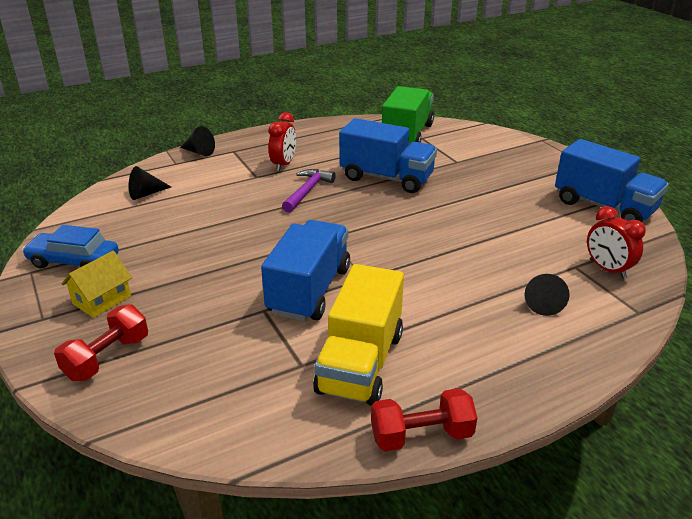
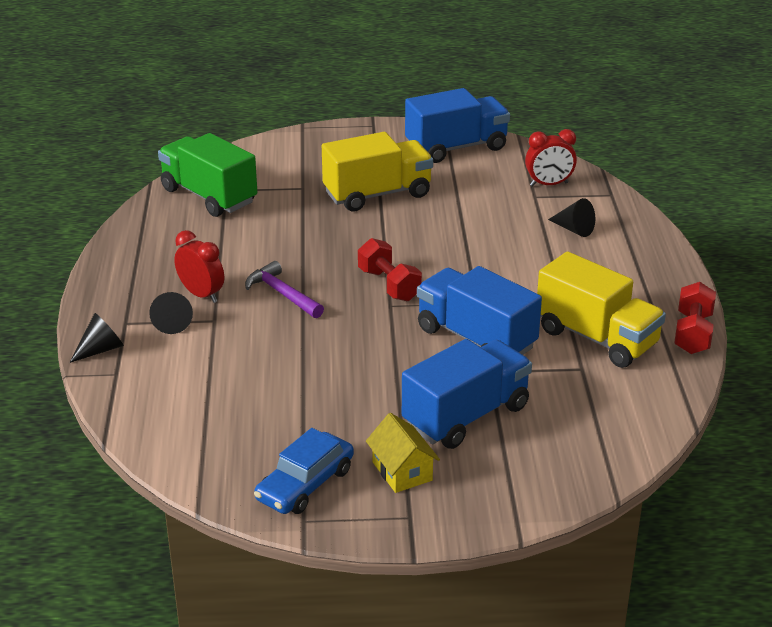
camera: 65 degrees left, 0 degrees up
(107, 358) = (506, 478): red dumbbell -> red dumbbell (389, 285)
(146, 194) = (182, 410): black cone -> black cone (172, 322)
(386, 178) = (299, 238): blue truck -> blue truck (466, 416)
(483, 191) = (377, 194): none -> yellow truck

